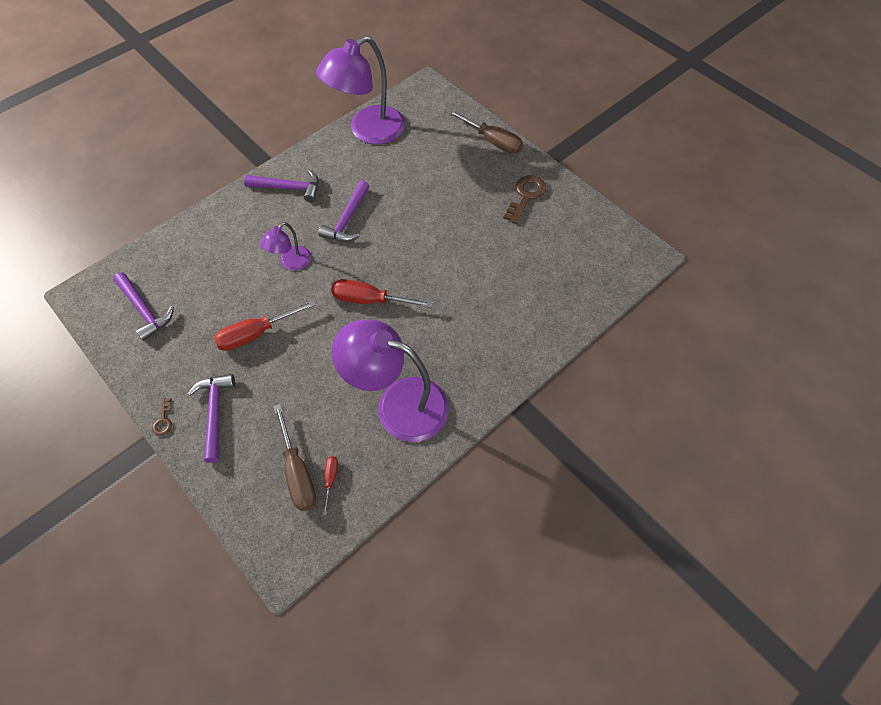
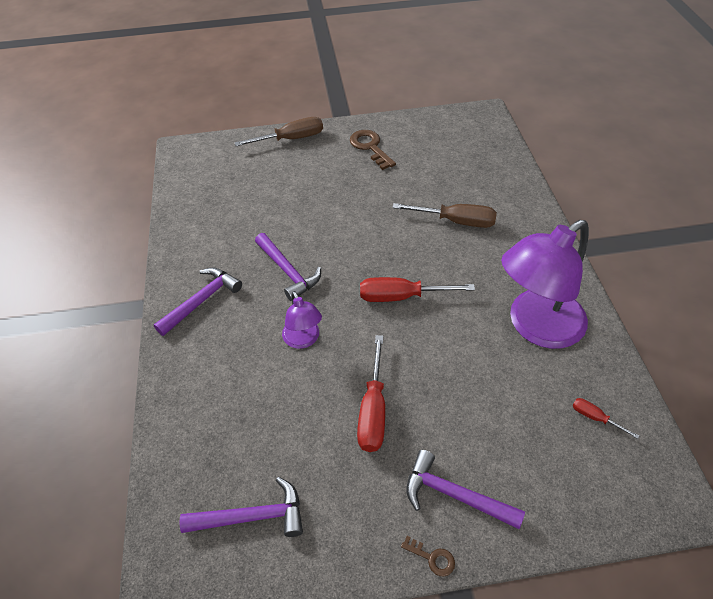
camera: 55 degrees left, 10 degrees down
(298, 472) = (572, 443): brown screwdriver -> brown screwdriver (456, 221)
(368, 131) = (192, 210): purple lamp -> none
(370, 300) = (401, 296): red screwdriver -> red screwdriver turned 45 degrees clockwise

